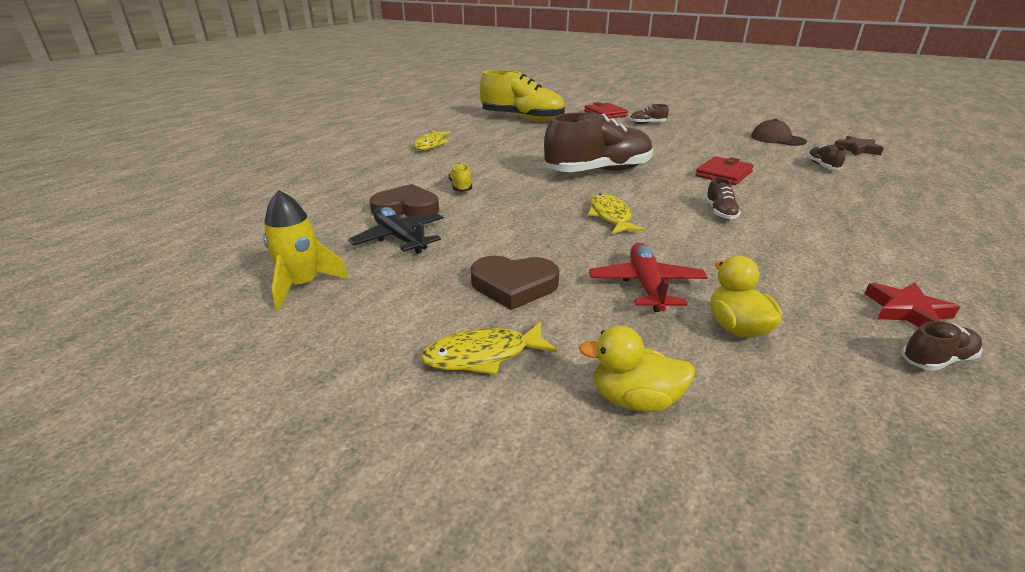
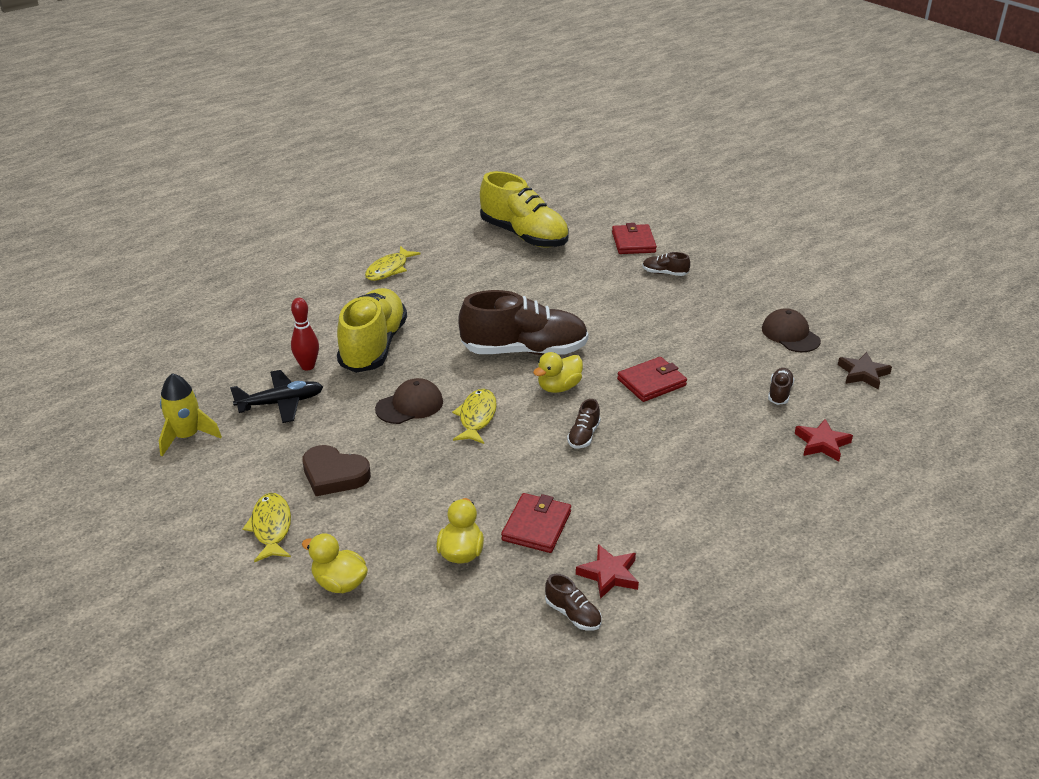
camera: 20 degrees right, 5 degrees up
(400, 238) = (281, 403): black plane -> black plane turned 90 degrees clockwise
(406, 208) = (307, 366): brown heart -> red bowling pin
(461, 187) = (373, 346): yellow shoe -> yellow shoe, size x2.44
(483, 355) = (271, 527): yellow fish -> yellow fish turned 75 degrees clockwise
(537, 218) = (409, 405): none -> brown cap
(646, 285) = (433, 499): red plane -> none
(655, 187) = (559, 387): none -> yellow duck
(777, 285) = (536, 526): none -> red wallet
(901, 187) = (822, 443): none -> red star
(936, 360) = (573, 614): brown shoe -> brown shoe turned 45 degrees clockwise

